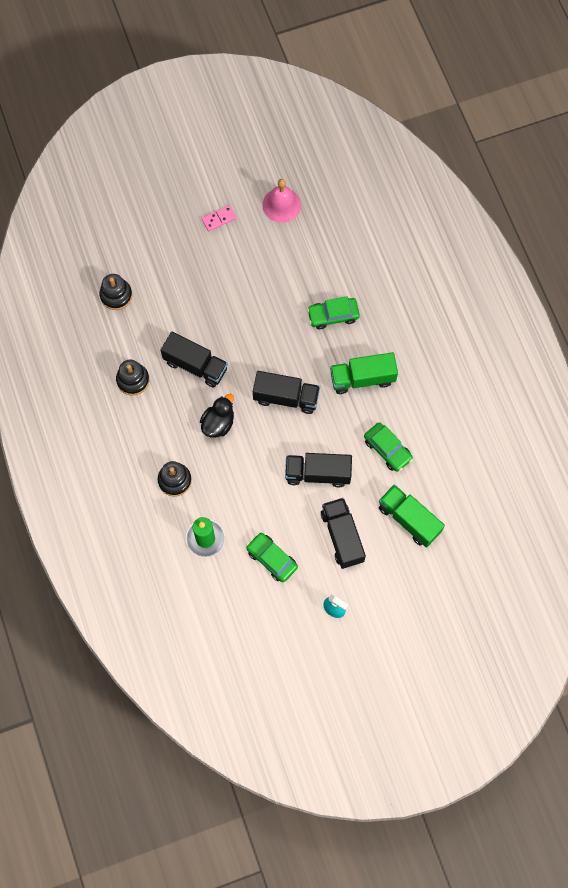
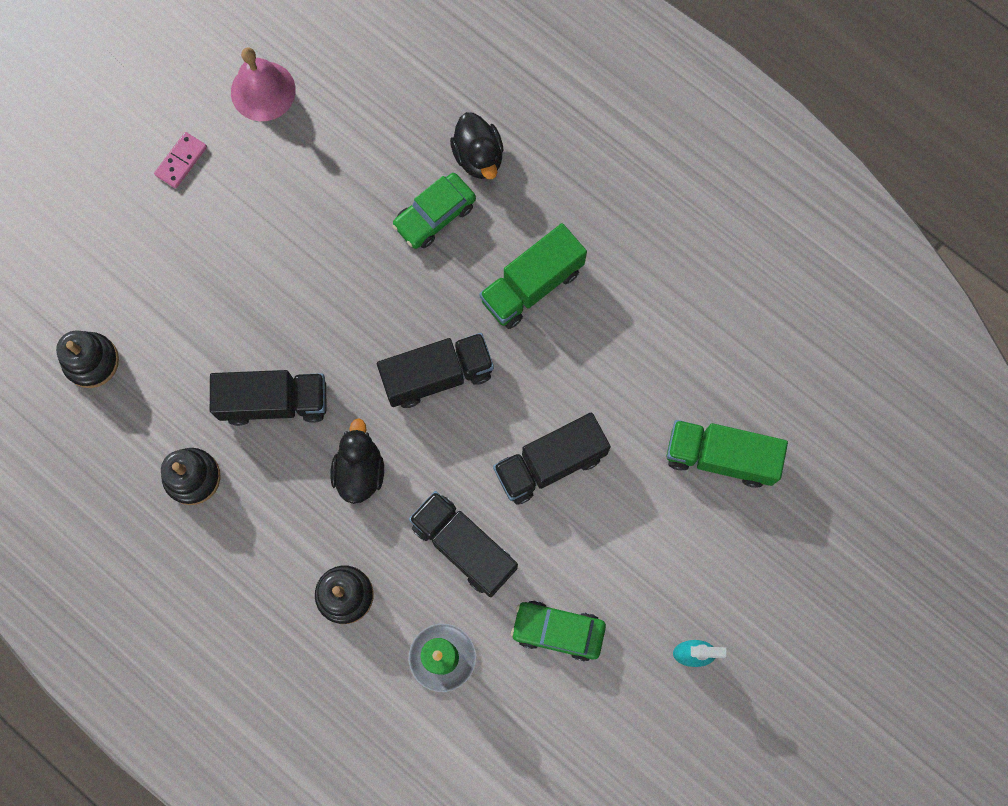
camera: 30 degrees left, 5 degrees up
(342, 536) = (640, 537): black truck -> black truck (464, 546)
(374, 297) = (478, 157): none -> black duck
(387, 449) = (629, 370): green car -> none

